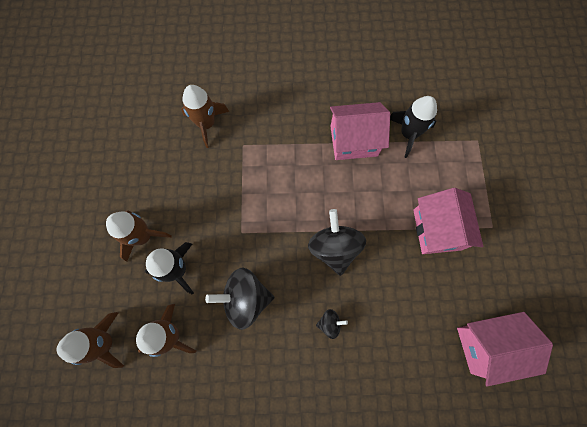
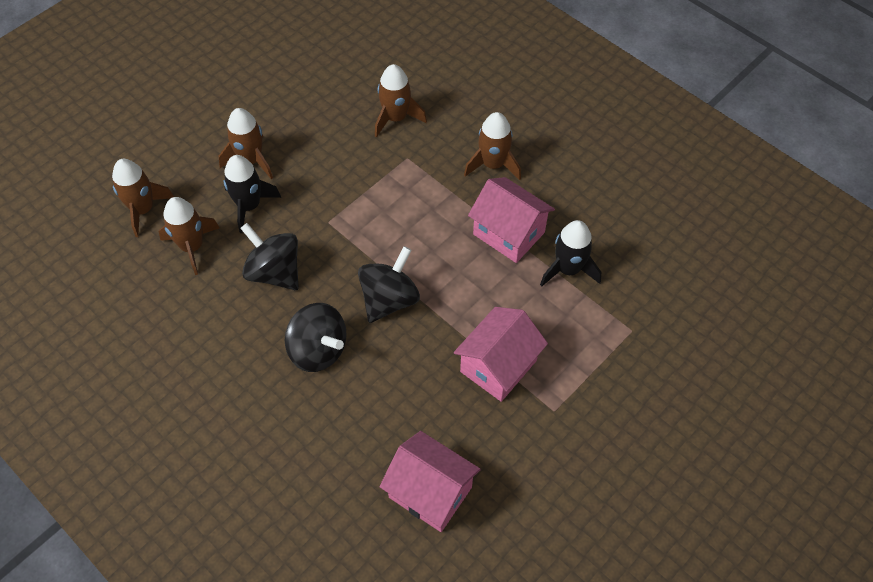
camera: 45 degrees right, 15 degrees down
(298, 104) = (493, 164): none -> brown rocket
(329, 323) = (318, 350): black spinning top -> black spinning top, size x2.07

